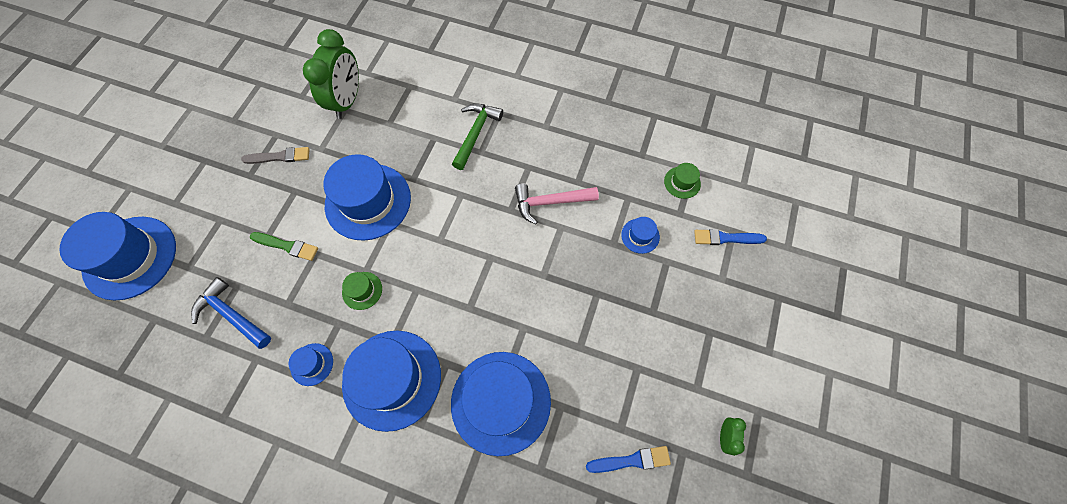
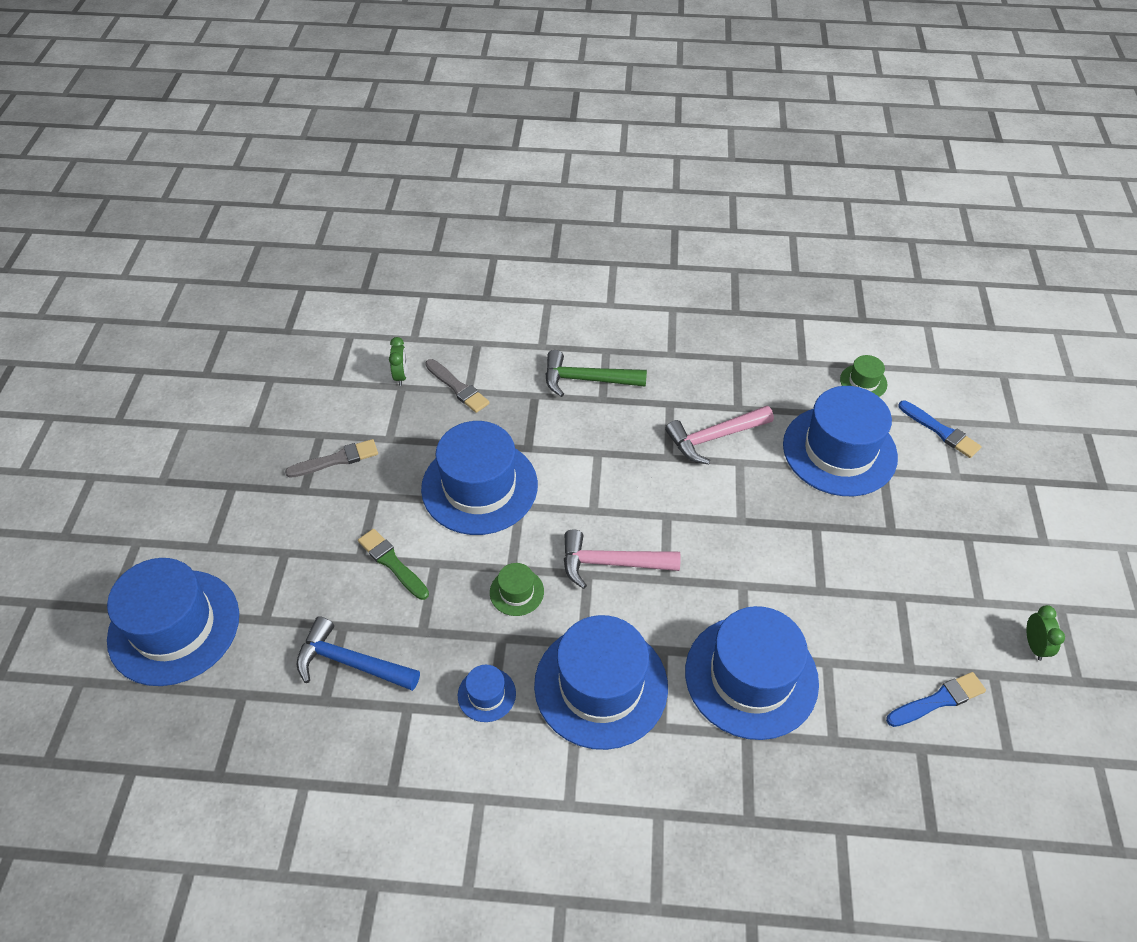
camera: 15 degrees left, 15 degrees down
(287, 246) = (392, 563): green brush -> green brush turned 135 degrees counterclockwise
(347, 101) = (401, 376): green clock -> green clock, size x0.44
(382, 119) = (458, 388): none -> grey brush
(436, 285) = (611, 563): none -> pink hammer
(476, 133) = (586, 380): green hammer -> green hammer turned 90 degrees counterclockwise
(640, 236) = (839, 450): blue hat -> blue hat, size x2.30
(725, 238) = (940, 431): blue brush -> blue brush turned 120 degrees counterclockwise

